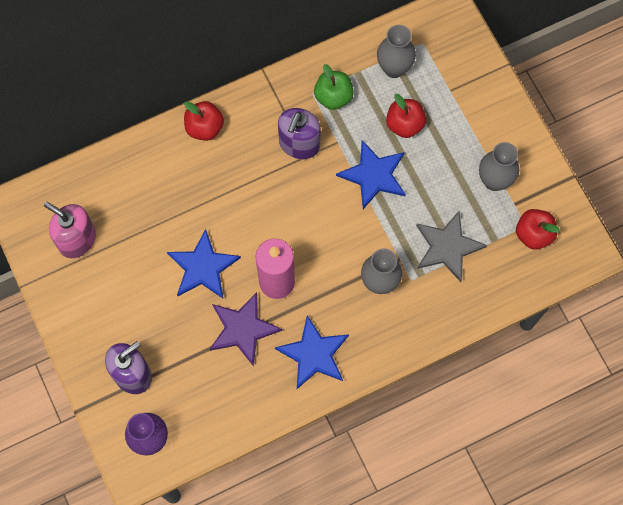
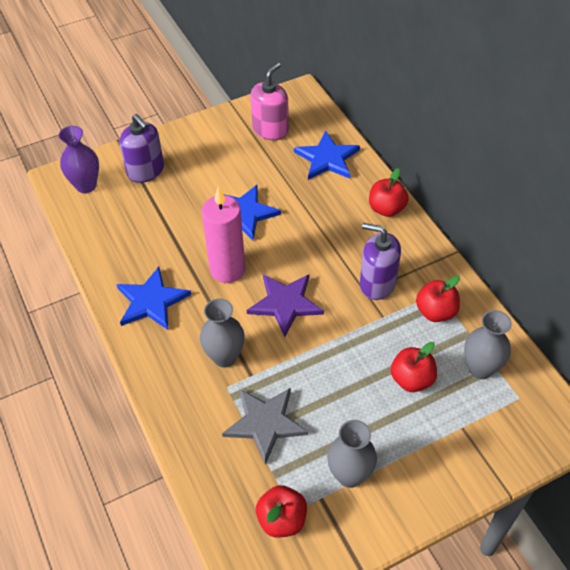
camera: 90 degrees right, 20 degrees down
(243, 329) = (181, 245): purple star -> purple star (285, 303)
(333, 97) = (435, 312): green apple -> red apple
(373, 175) = (347, 350): blue star -> blue star (327, 158)

